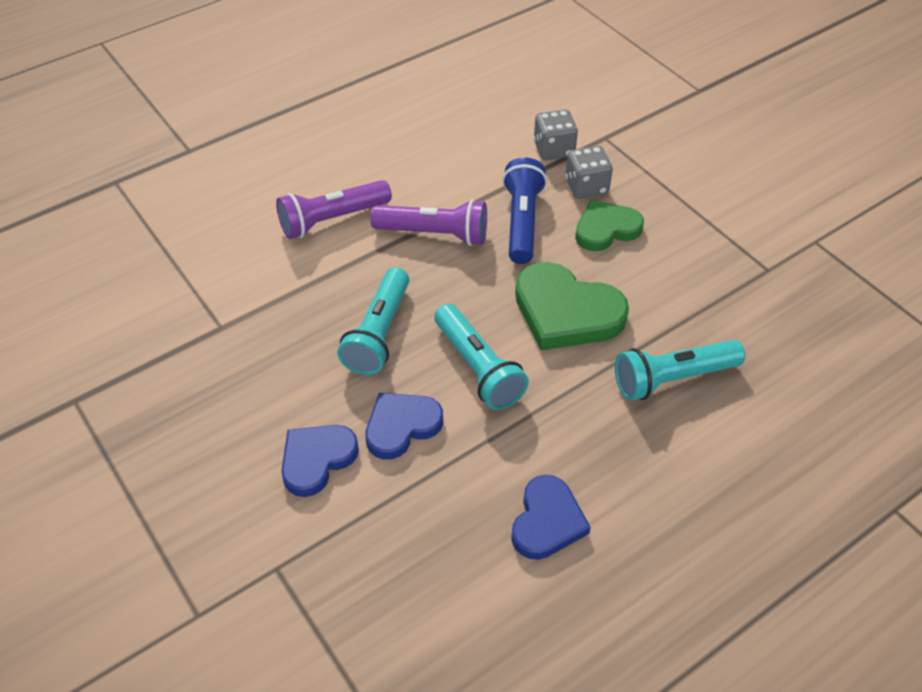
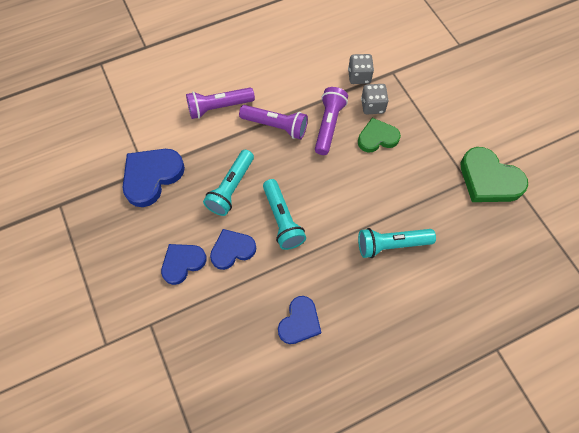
camera: 10 degrees right, 15 degrees up
(235, 335) = (151, 177): none -> blue heart
(522, 222) = (328, 125): blue flashlight -> purple flashlight
(566, 312) = (340, 191): green heart -> green heart (489, 179)

